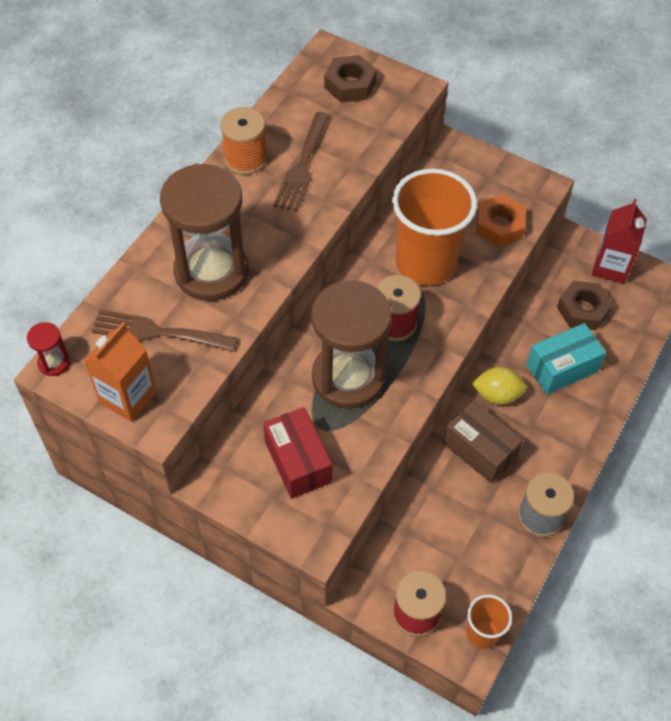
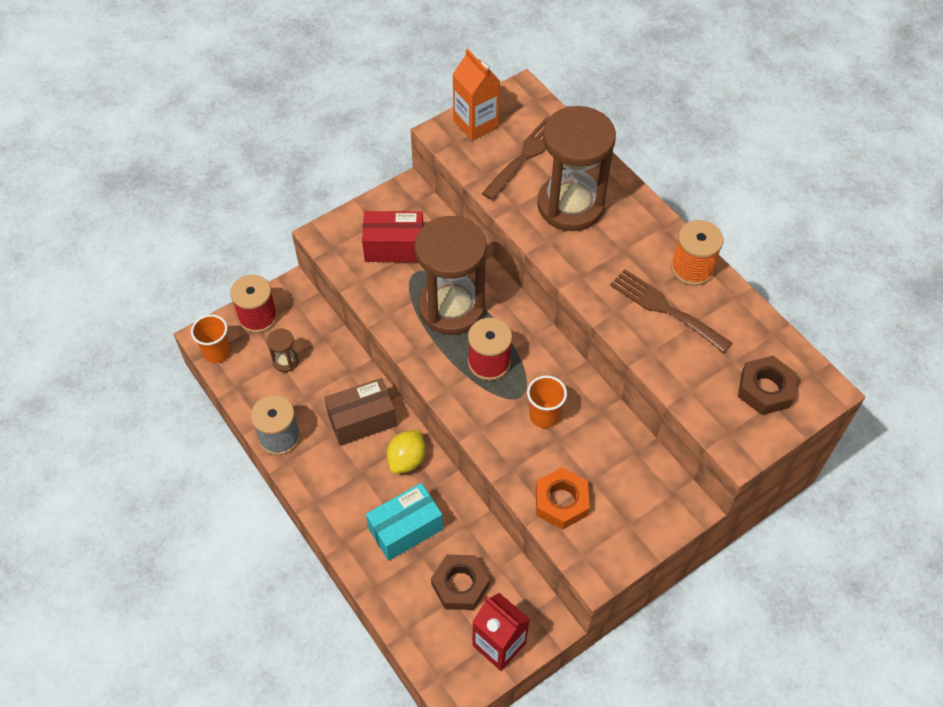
camera: 115 degrees right, 0 degrees up
(54, 362) = (529, 91): red hourglass -> none
(425, 263) = (544, 415): orange cup -> orange cup, size x0.47
(454, 554) = (285, 361): none -> brown hourglass
(562, 368) = (405, 529): turquoise box -> turquoise box turned 60 degrees clockwise

